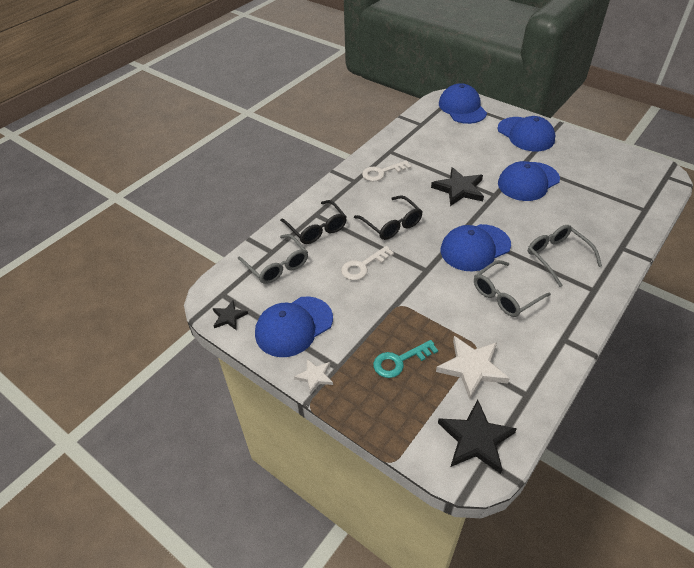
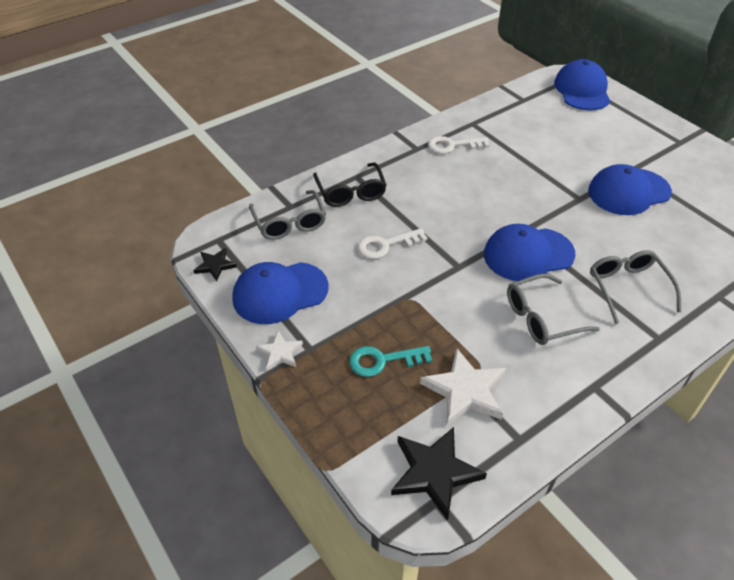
camera: 15 degrees right, 0 degrees up
(392, 224) = (439, 206): black glasses -> none
(459, 189) = (538, 183): black star -> none
(526, 134) = (649, 136): blue cap -> none

